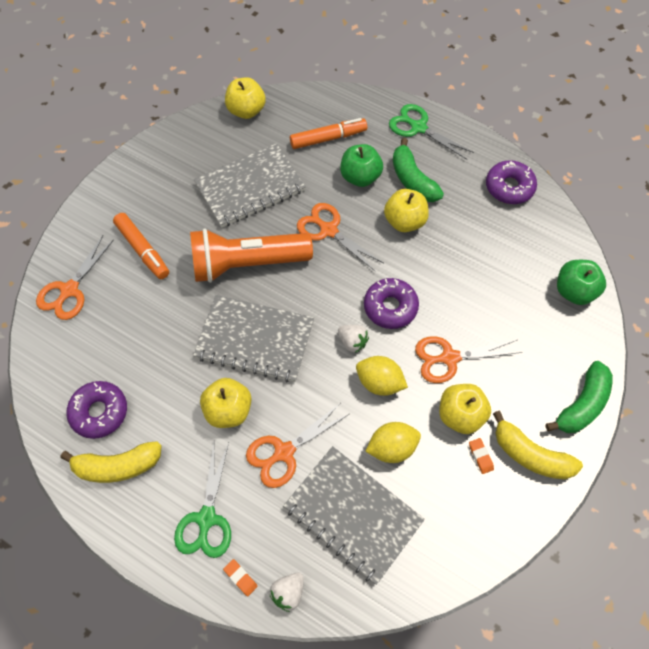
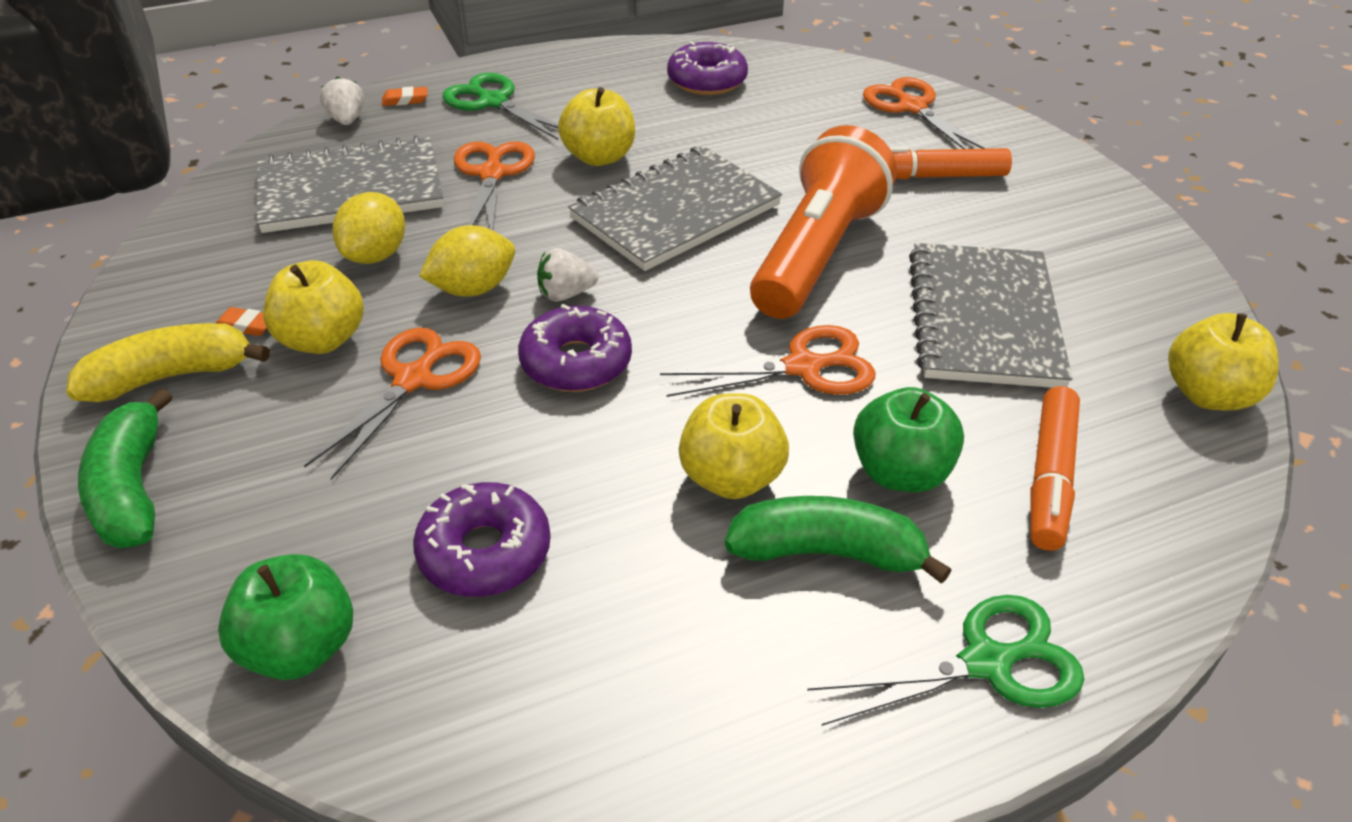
camera: 125 degrees right, 20 degrees down
(117, 466) = (626, 73): yellow banana -> none
(509, 187) = (656, 730): purple donut -> purple donut (485, 552)

